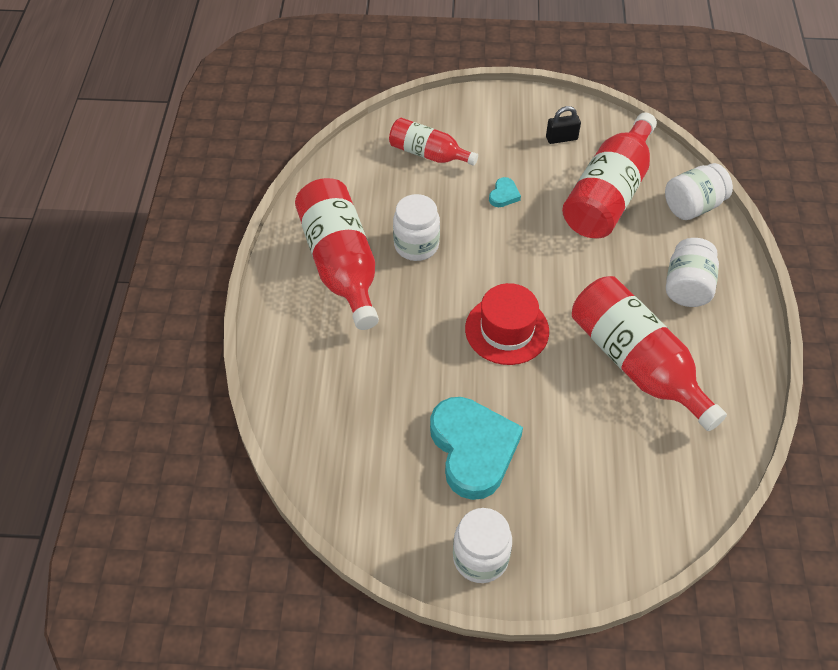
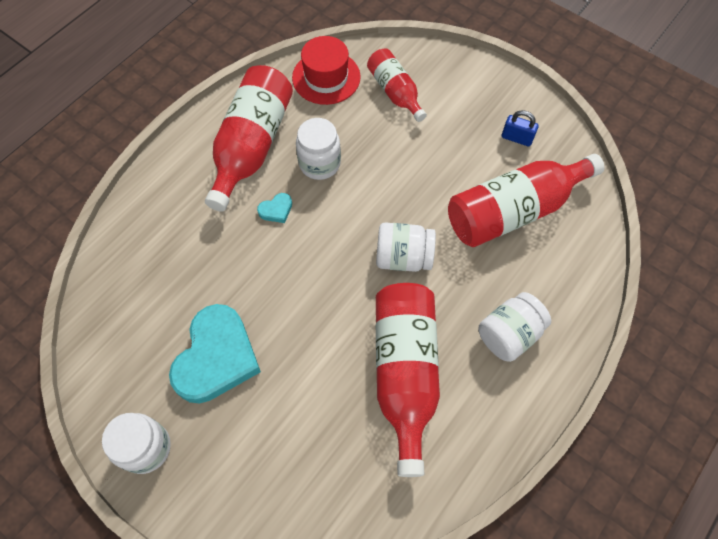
camera: 35 degrees right, 10 degrees up
(504, 195) = (424, 161): turquoise heart -> turquoise heart (276, 210)
(507, 330) = (327, 276): red hat -> red hat (326, 77)
(561, 138) = (516, 138): black padlock -> blue padlock
(693, 206) = (580, 265): white jar -> white jar (403, 257)

